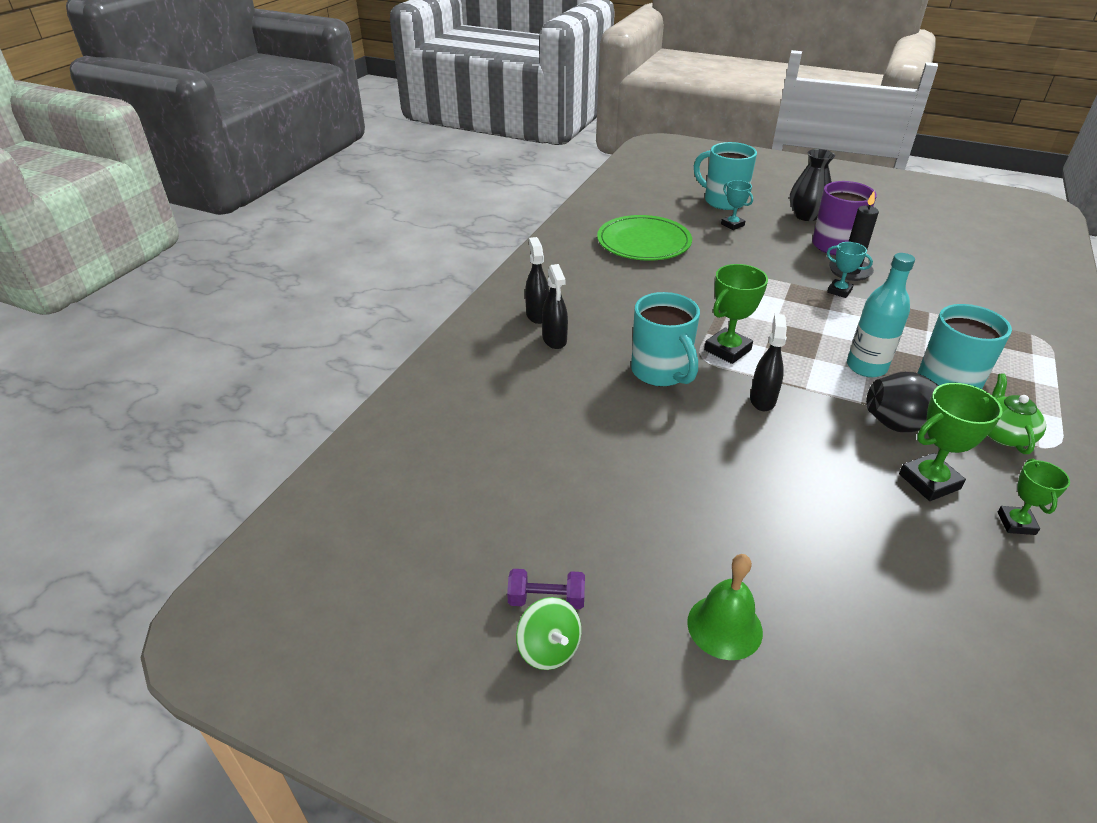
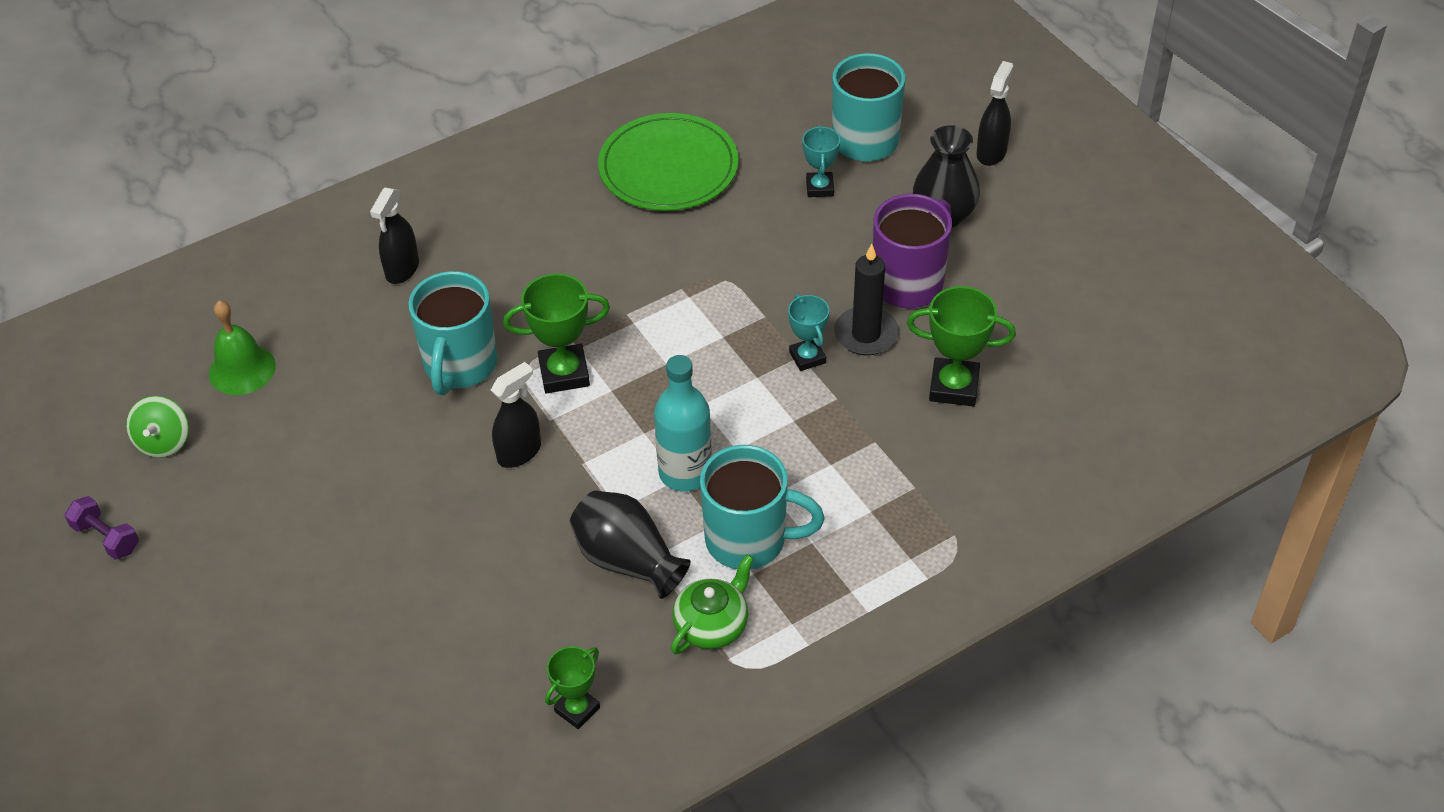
camera: 35 degrees right, 10 degrees up
(537, 315) = (421, 226): black spray bottle -> black spray bottle (991, 152)
(549, 648) = (68, 577): green spinning top -> green spinning top (163, 442)
(724, 626) = (210, 639): green bell -> green bell (242, 369)
(929, 481) = (557, 626): green trophy -> green trophy (954, 387)

